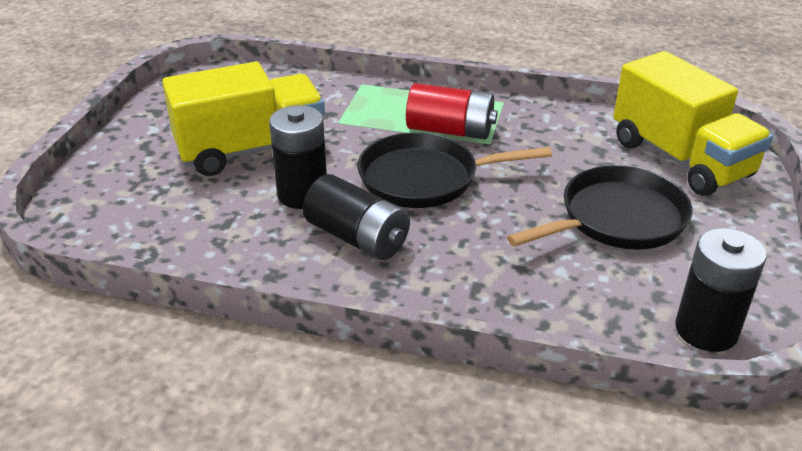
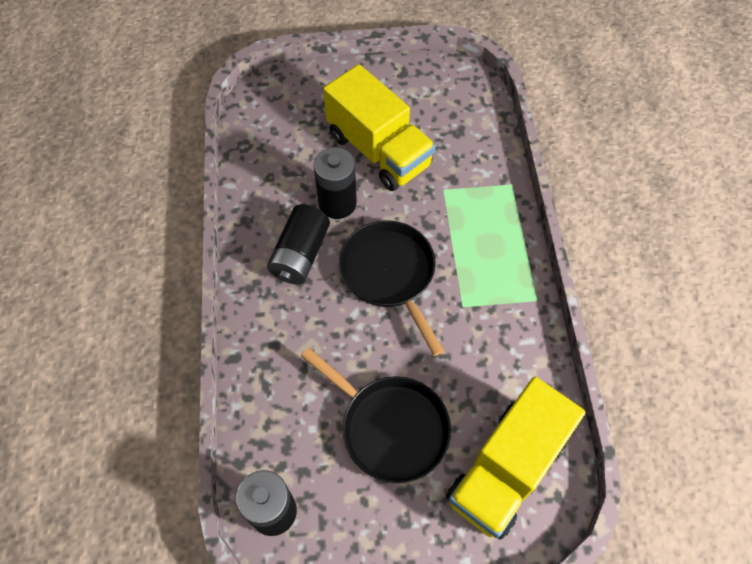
camera: 70 degrees right, 25 degrees up
(450, 131) = (467, 272): red battery -> none

